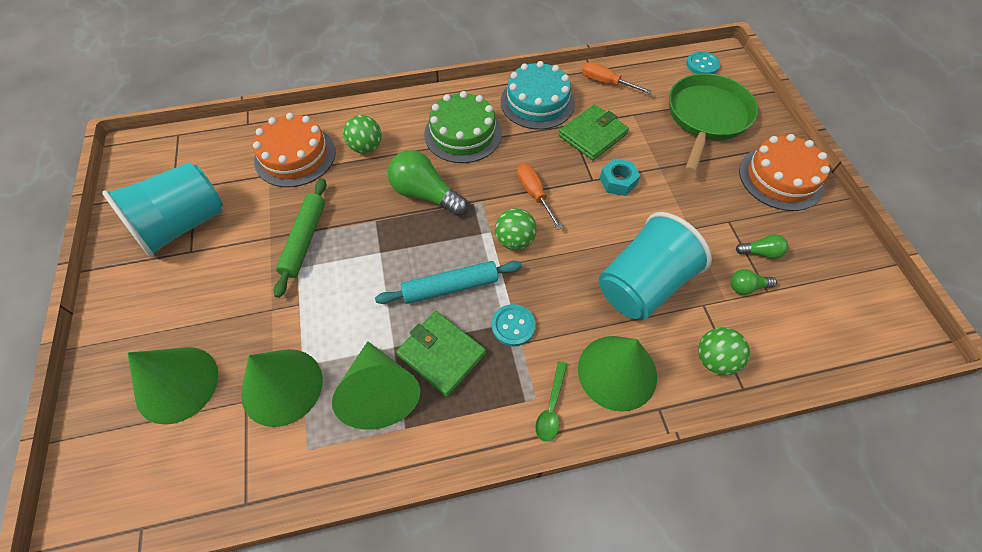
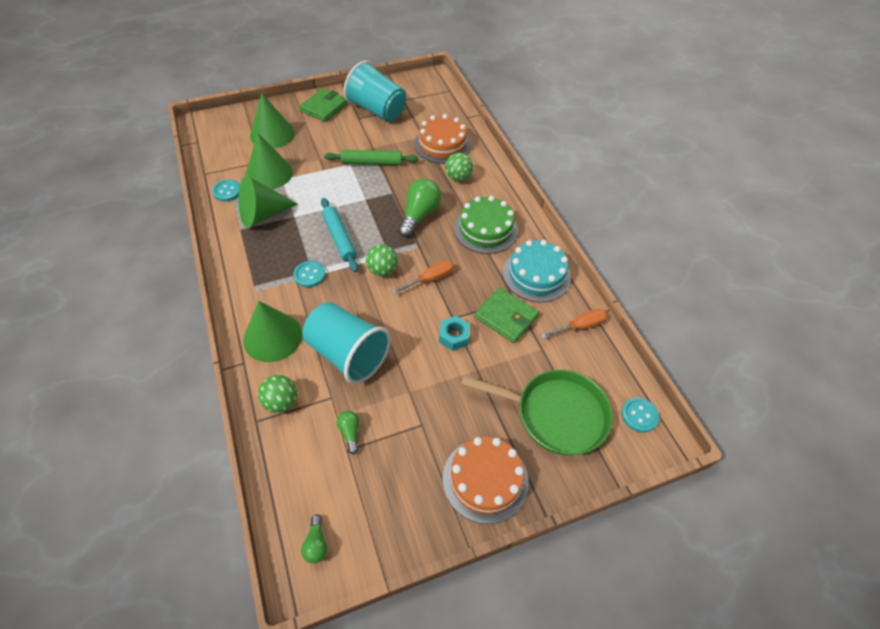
camera: 80 degrees right, 5 degrees down
(307, 456) = (227, 191): none -> turquoise button
(441, 354) = (288, 240): green wallet -> green wallet (324, 107)
(551, 407) = (248, 299): green spoon -> none
(606, 83) = (579, 326): orange screwdriver -> orange screwdriver turned 45 degrees clockwise
(760, 252) = (388, 449): green light bulb -> green light bulb (316, 544)

